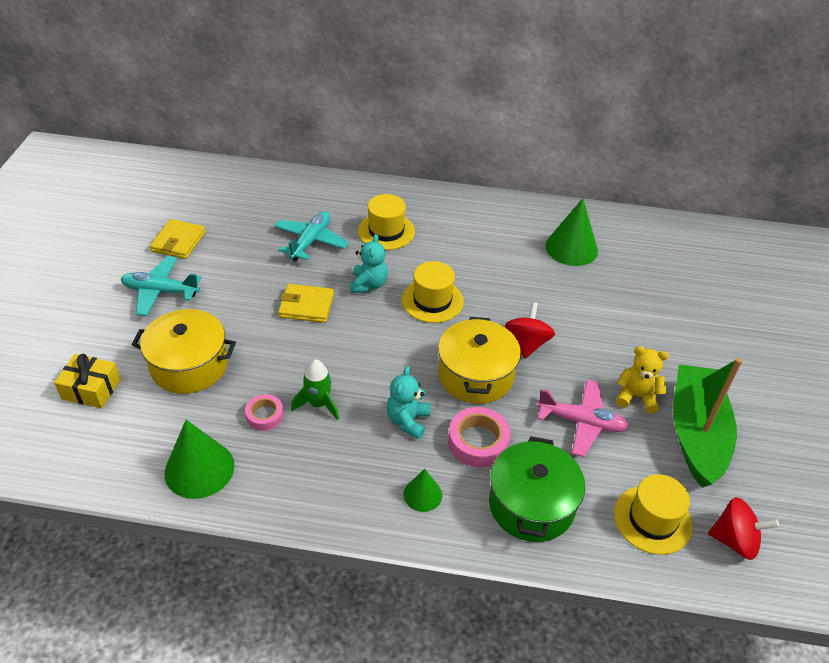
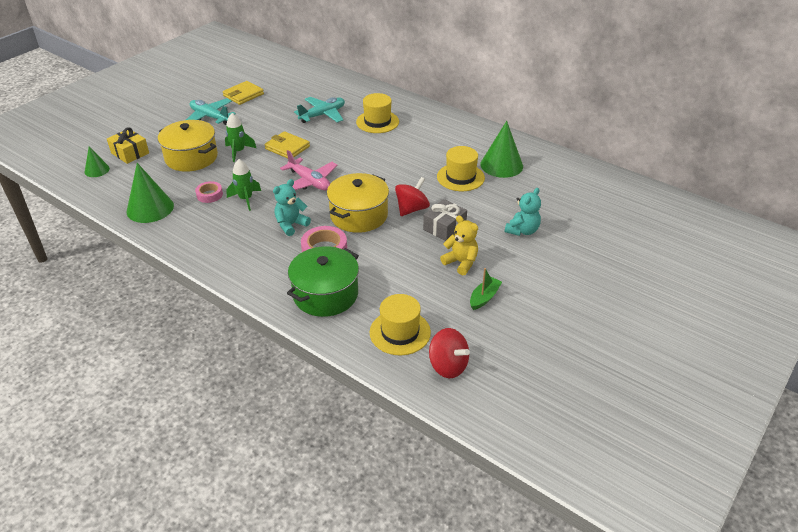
camera: 30 degrees right, 5 degrees down
(247, 334) = (238, 152): none -> green rocket
(368, 284) = (337, 147): turquoise teddy bear -> turquoise teddy bear (522, 230)
(422, 494) = (262, 265): green cone -> green cone (97, 170)
(432, 300) = (370, 167): yellow hat -> yellow hat (460, 177)
(581, 355) = (444, 227): none -> grey gift
(581, 422) = (405, 263): pink plane -> pink plane (309, 182)
(696, 433) = (484, 297): green boat -> green boat, size x0.41

